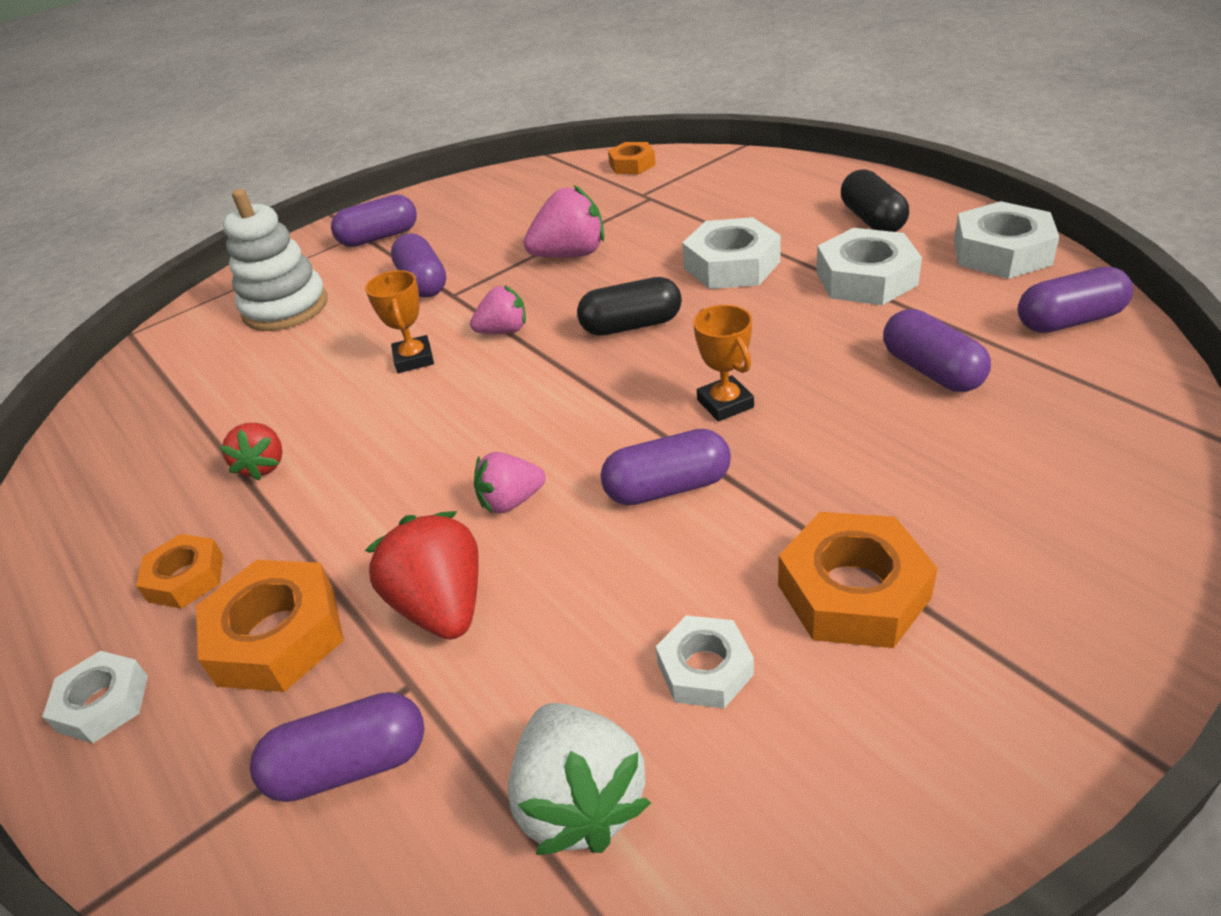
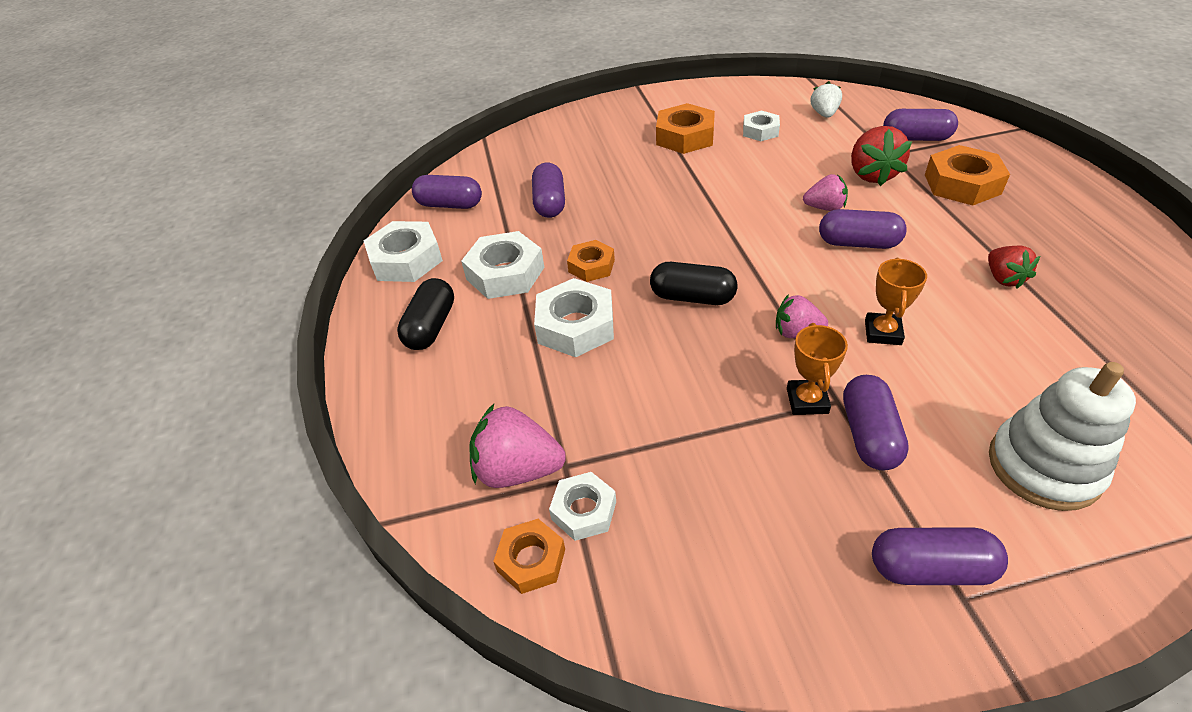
camera: 155 degrees left, 5 degrees up
(103, 703) = (1053, 181): white nut -> white nut (584, 510)
(186, 578) = (1033, 223): orange nut -> orange nut (591, 266)
(263, 465) = (1003, 278): red strawberry -> red strawberry turned 150 degrees clockwise
(570, 255) = (699, 405): pink strawberry -> pink strawberry (518, 470)
(580, 801) = (824, 114): white strawberry -> white strawberry, size x0.63
(667, 487) = (735, 190): purple capsule -> purple capsule (858, 243)
(725, 403) = (673, 221): orange trophy -> orange trophy (807, 401)

